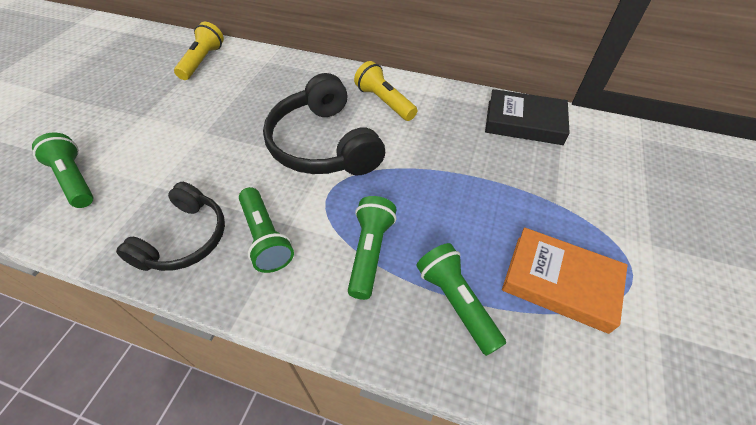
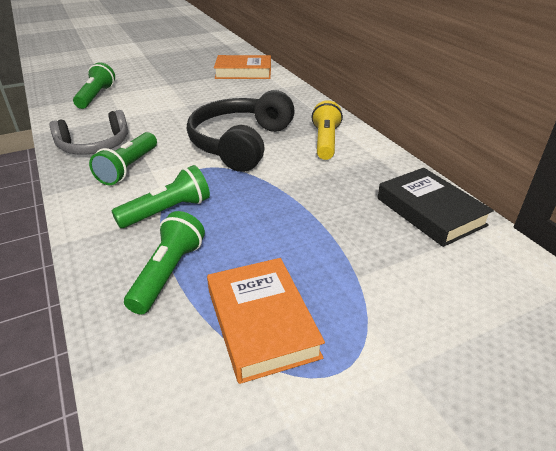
camera: 45 degrees right, 15 degrees down
(185, 239) = (94, 146): black headphones -> grey headphones
(202, 61) = (243, 72): yellow flashlight -> orange book

